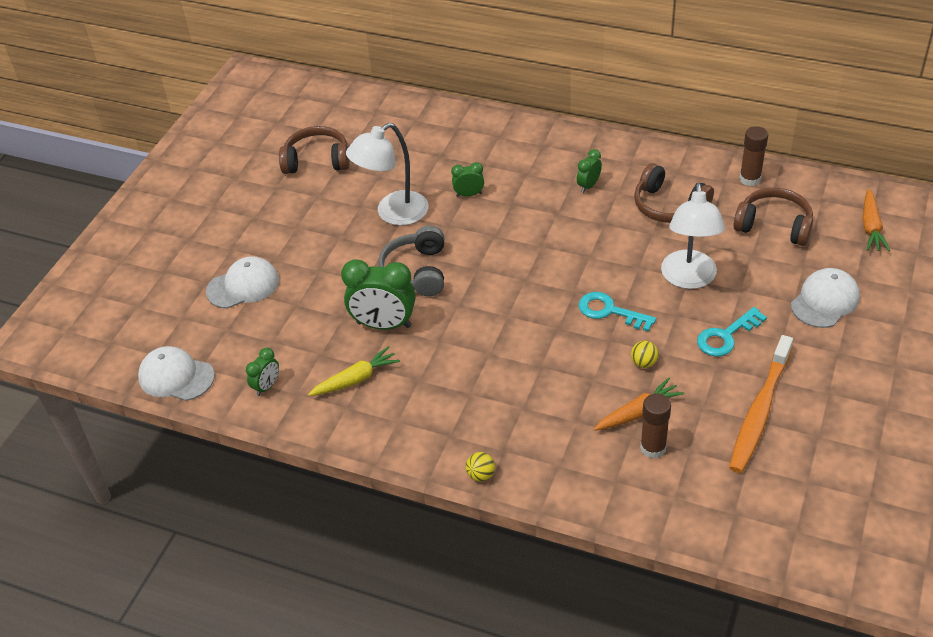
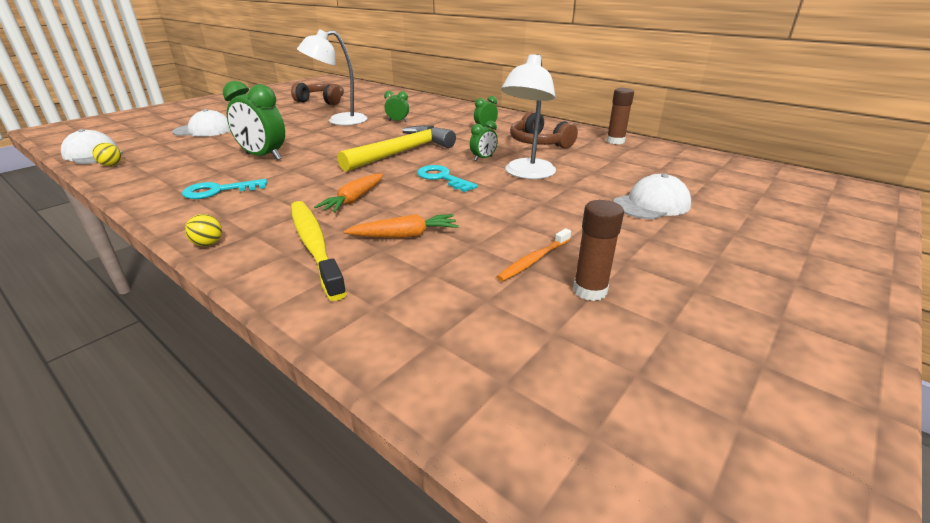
camera: 15 degrees right, 15 degrees down
(267, 386) = (138, 167): green clock -> green clock (483, 158)
(356, 379) = (202, 175): yellow carrot -> none
(416, 271) = (320, 141): grey headphones -> none
(532, 270) = (403, 152): none -> yellow hammer
(573, 448) = (314, 245): none -> yellow toothbrush
(644, 363) = (442, 208): yellow ball -> yellow ball (111, 165)
(653, 448) = (393, 262): brown glue stick -> brown glue stick (590, 291)
(726, 336) = (536, 207): turquoise key -> turquoise key (219, 191)
(759, 411) = (534, 260): orange toothbrush -> orange toothbrush, size x0.54
(774, 225) = (623, 162): brown headphones -> none
(871, 227) = (717, 174): orange carrot -> orange carrot (354, 200)

